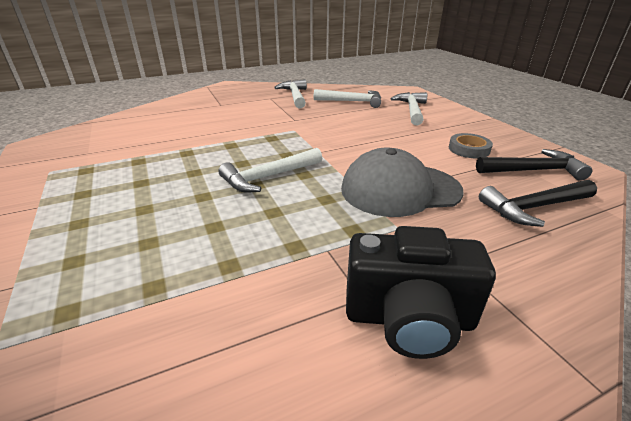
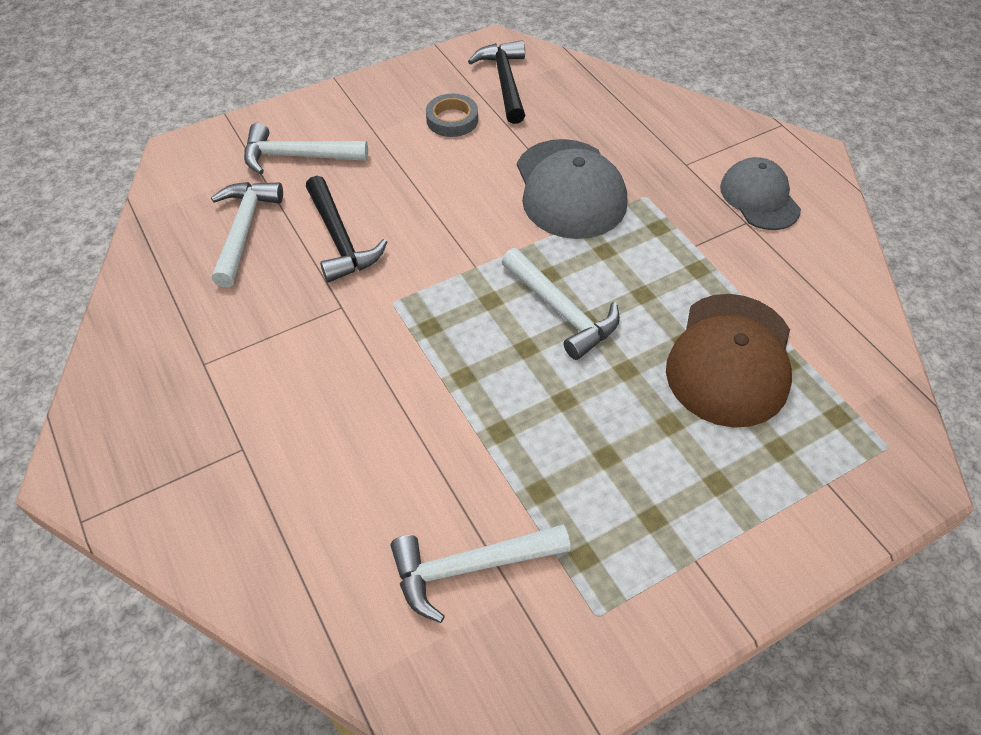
camera: 95 degrees left, 20 degrees up
(181, 249) = (730, 359): none -> brown cap
(295, 96) = (196, 321): white hammer -> white hammer (470, 567)
(408, 319) = (759, 198): black camera -> grey cap
(534, 207) = (585, 101): black hammer -> black hammer (340, 239)

